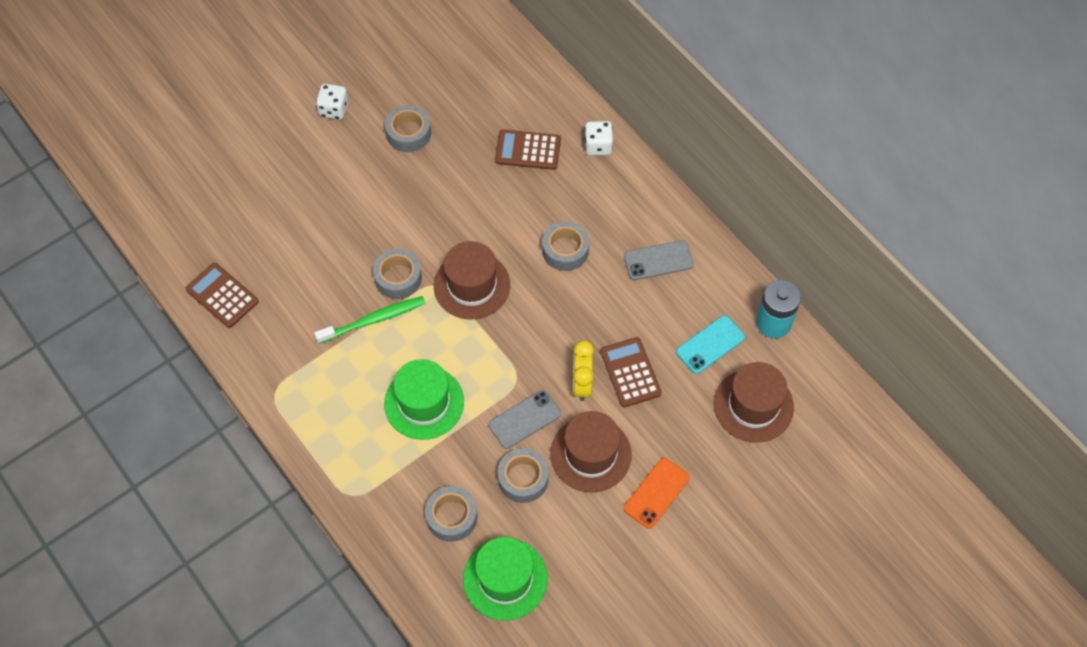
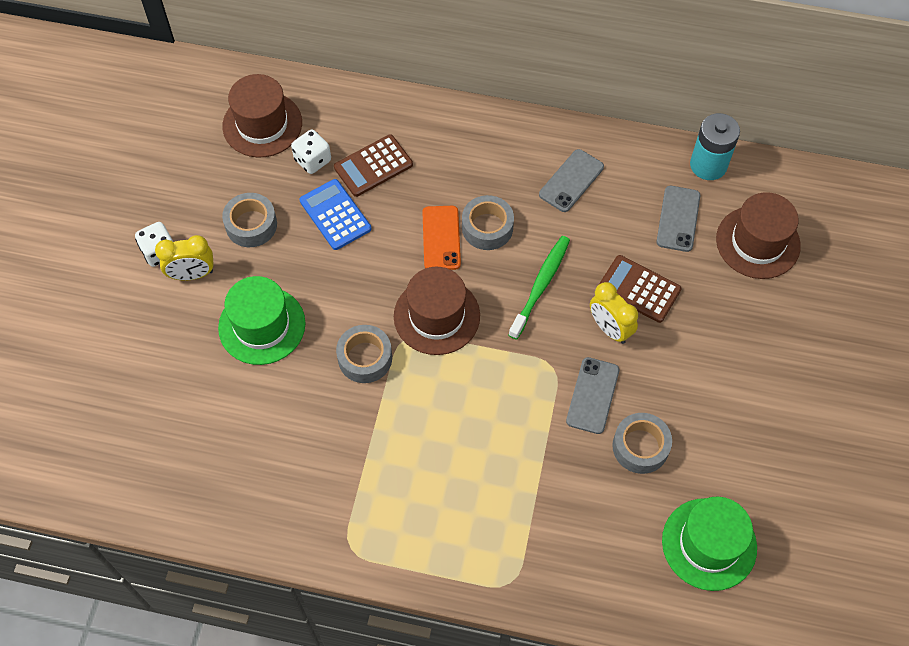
camera: 40 degrees left, 0 degrees up
(222, 295) = (213, 498): brown calculator -> none
(340, 139) = (192, 274): none -> yellow clock
(373, 320) = (379, 412): green toothbrush -> green toothbrush (540, 286)
(424, 402) = (494, 449): green hat -> green hat (262, 325)
(451, 517) = (614, 528): grey tape -> none
(470, 166) = (335, 215): none -> blue calculator
(590, 454) = (674, 381): brown hat -> brown hat (262, 124)
(598, 146) = (430, 121): white dice -> white dice (312, 160)
(656, 493) = (755, 372): orange phone -> orange phone (441, 238)
(710, 345) = (678, 219): turquoise phone -> grey phone

